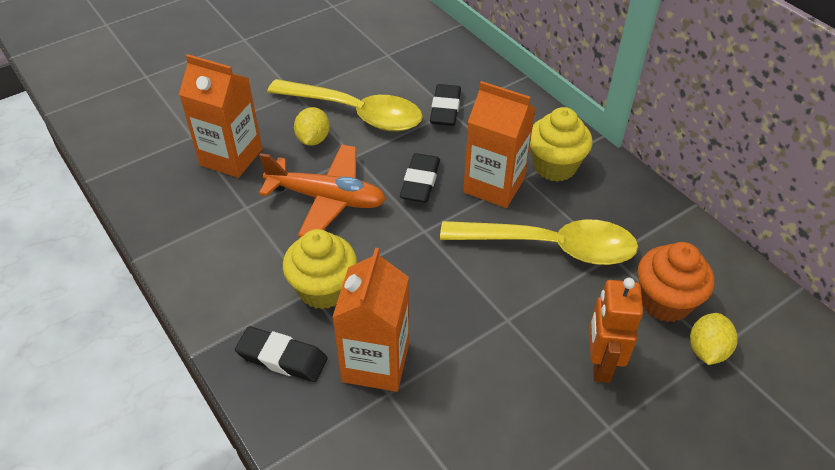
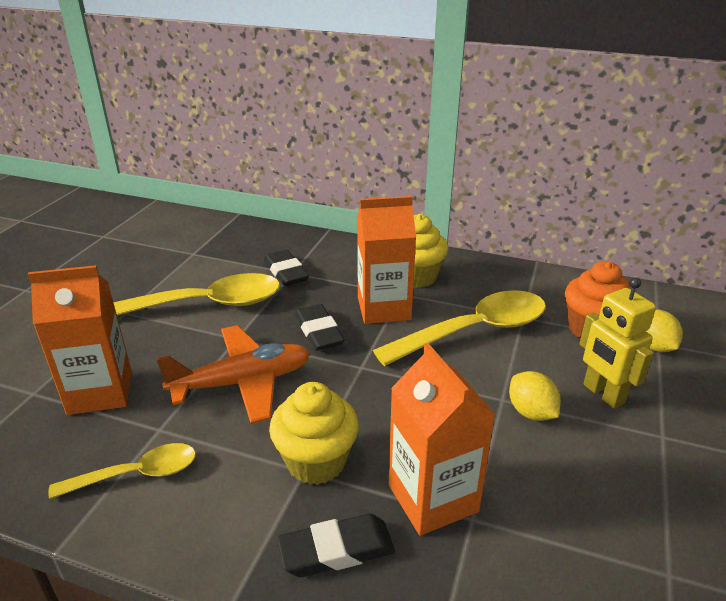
camera: 35 degrees left, 15 degrees down
(209, 234) = (137, 474): none -> yellow spoon
(313, 139) = (180, 341): yellow lemon -> yellow lemon (531, 412)
(600, 364) = (603, 394): orange robot -> yellow robot

